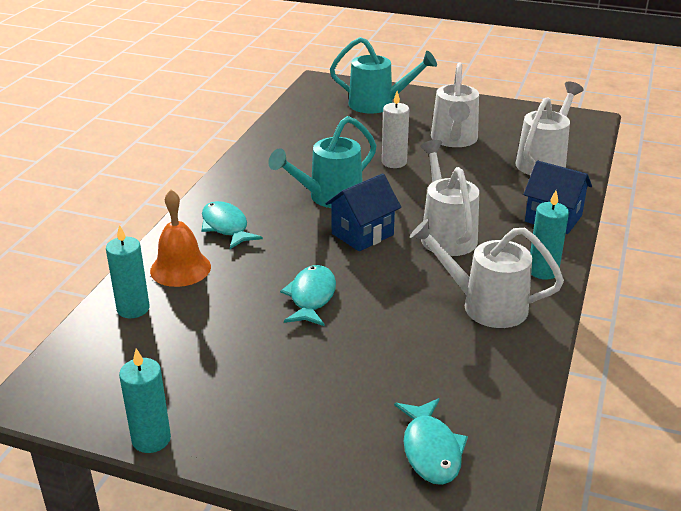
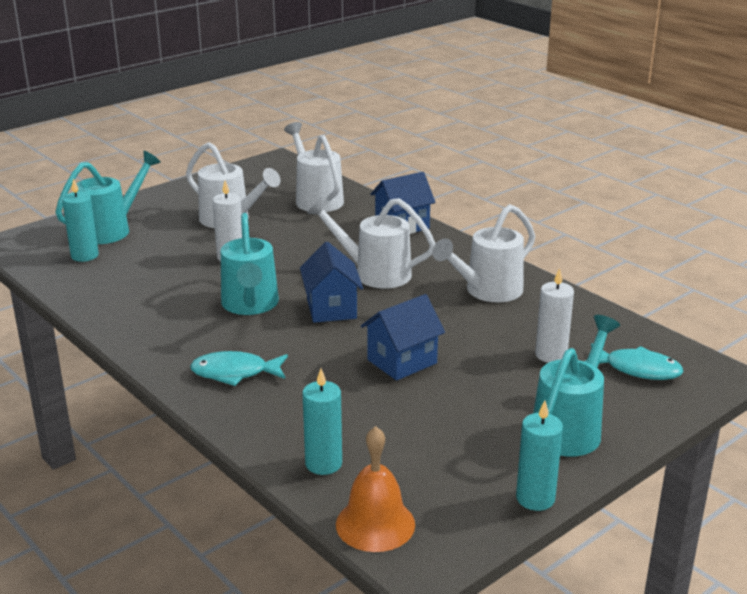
camera: 60 degrees left, 5 degrees down
(180, 268) = (281, 418): orange bell -> orange bell (375, 524)
(280, 430) = (570, 428): none -> turquoise watering can
(311, 297) = (402, 361): turquoise fish -> blue house
(403, 381) = (551, 355): none -> white candle
(543, 271) = (466, 255): turquoise candle -> turquoise candle (84, 256)

